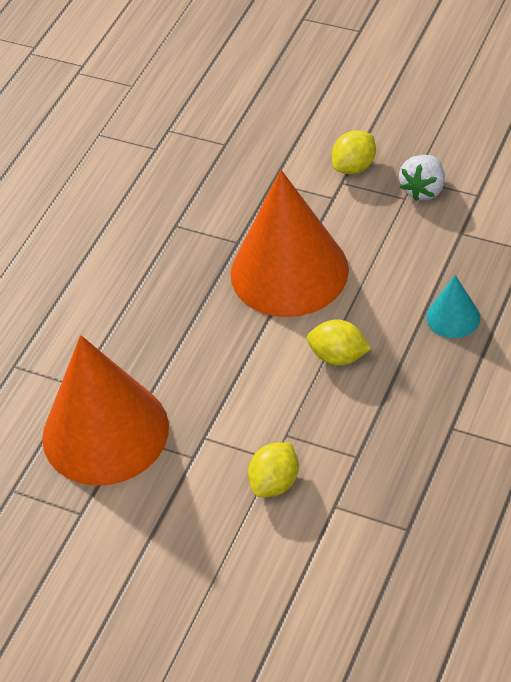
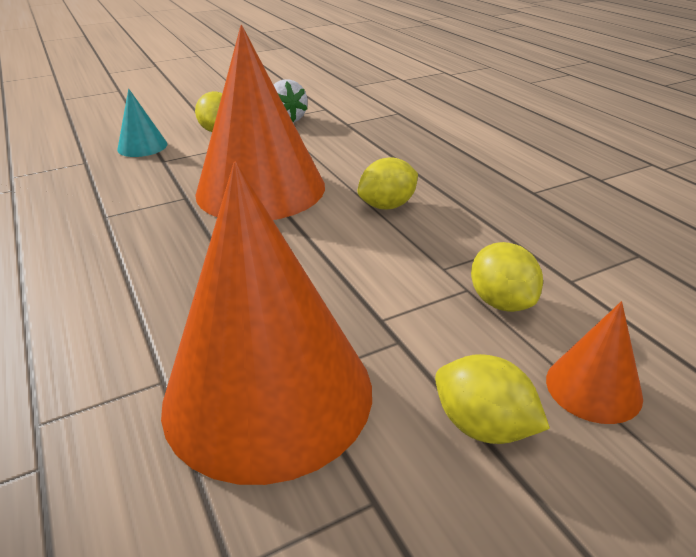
camera: 55 degrees left, 15 degrees down
(159, 527) = (483, 426): none -> yellow lemon
(230, 559) = (593, 388): none -> orange cone
(453, 317) = (419, 152): turquoise cone -> turquoise cone (142, 146)

